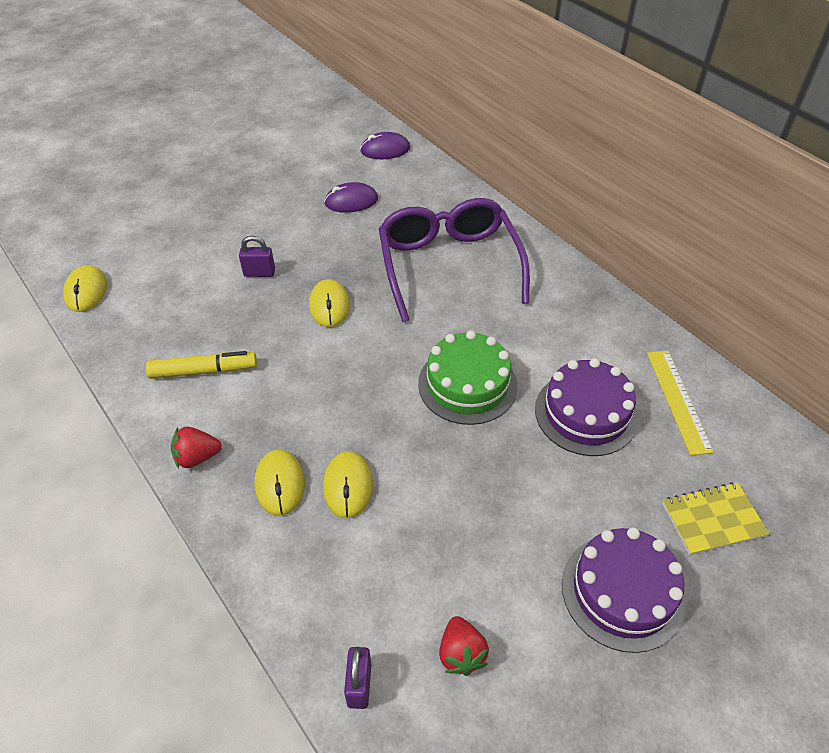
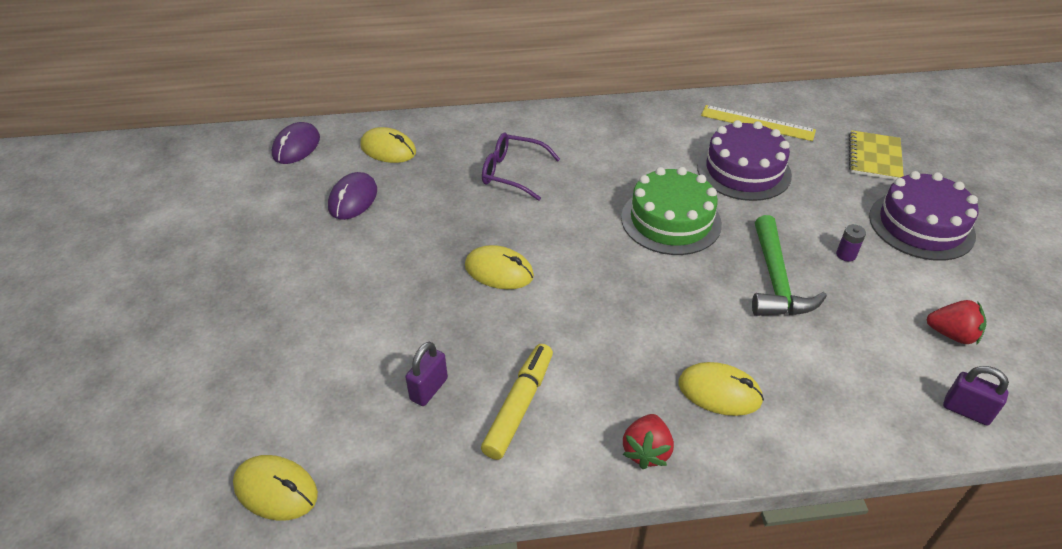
camera: 60 degrees left, 5 degrees down
(259, 273) = (399, 308): purple padlock -> purple padlock (429, 389)
(348, 486) = (747, 342): yellow mouse -> yellow mouse (388, 149)
(440, 485) = (776, 281): none -> green hammer
(449, 266) = (513, 173): purple glasses -> purple glasses, size x0.51
(519, 532) = (846, 255): none -> purple battery

